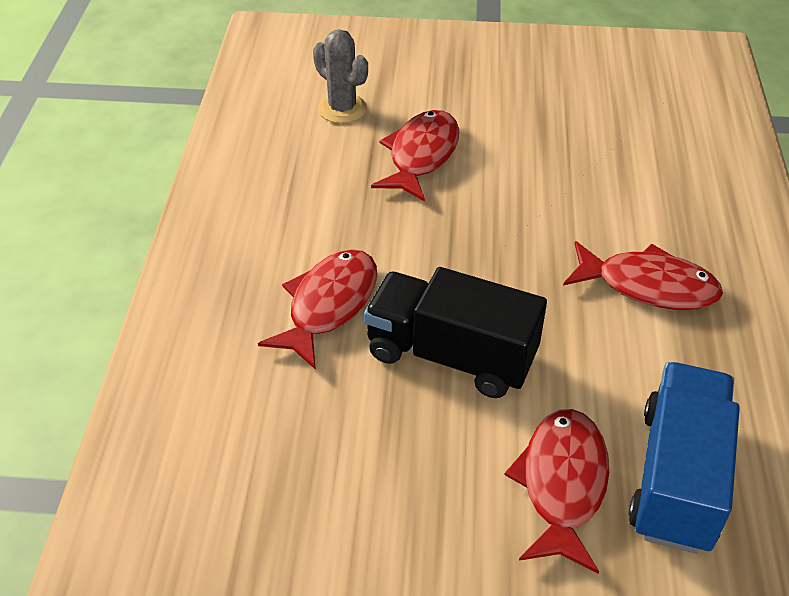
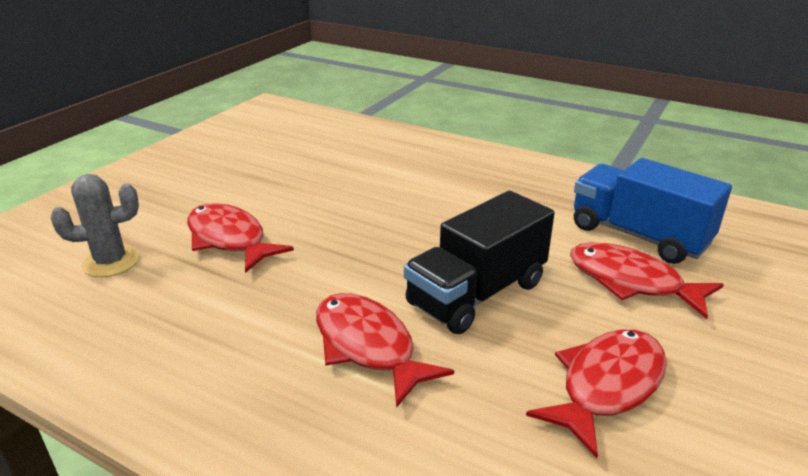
camera: 65 degrees left, 15 degrees down
(648, 286) = (463, 192): red fish -> red fish (606, 386)

